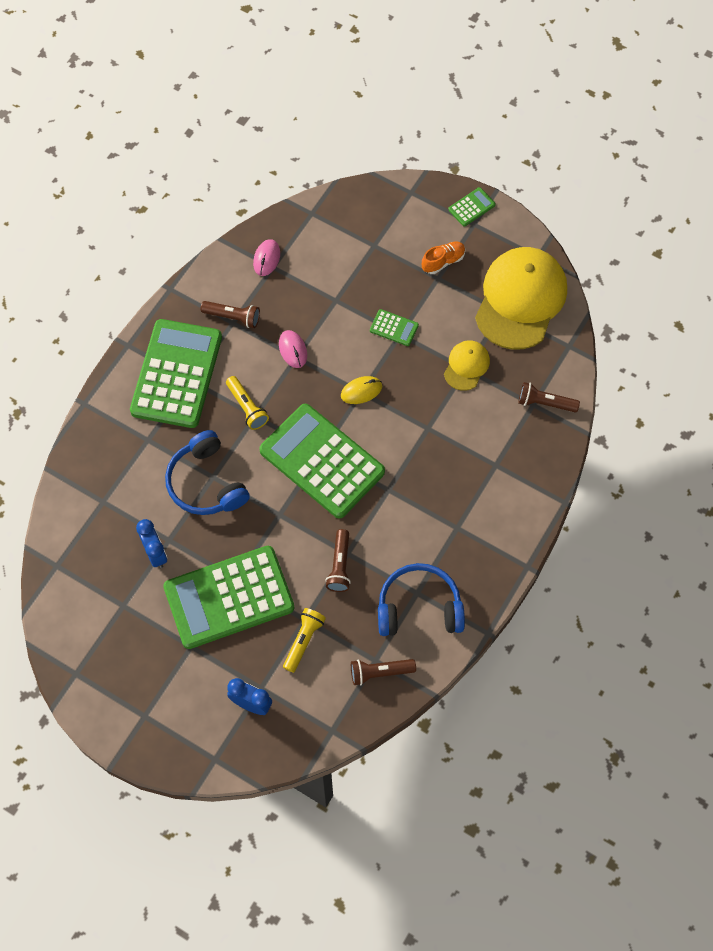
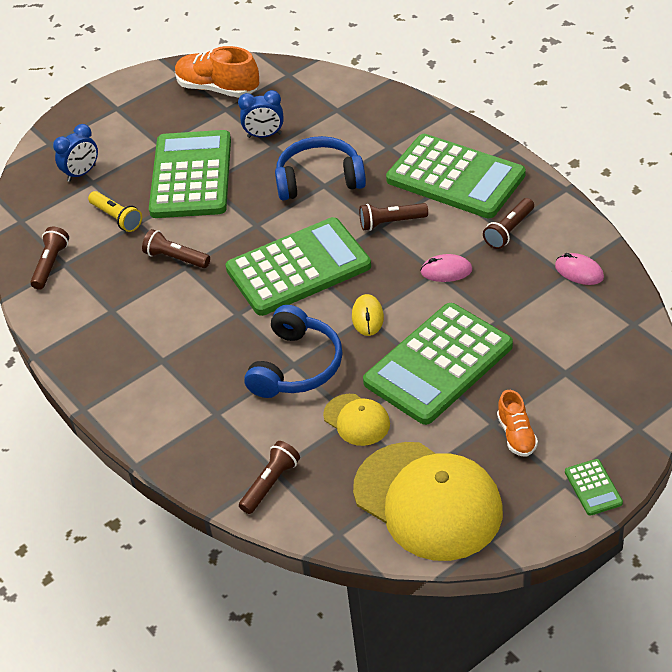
camera: 115 degrees right, 20 degrees down
(92, 626) = (218, 89): none -> orange shoe
(247, 407) = (391, 222): yellow flashlight -> brown flashlight
(394, 328) = (438, 364): green calculator -> green calculator, size x2.49
(419, 607) = (95, 308): blue headphones -> blue headphones (296, 366)

